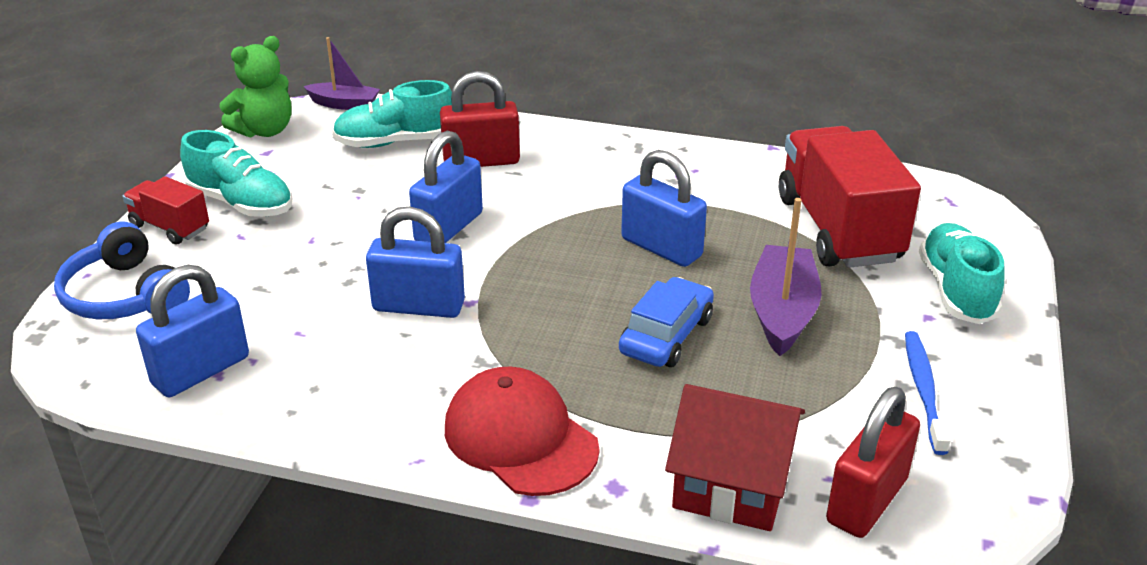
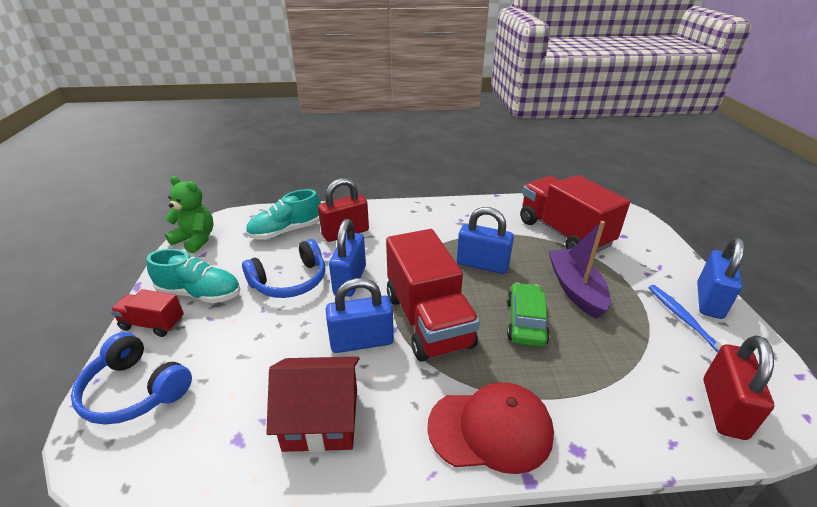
camera: 20 degrees left, 0 degrees up
(201, 371) = (224, 443): blue padlock -> blue padlock (709, 300)
(264, 130) = (196, 240): green teddy bear -> green teddy bear turned 90 degrees counterclockwise
(344, 104) = (241, 214): purple boat -> none
(365, 212) = (290, 281): none -> blue headphones
(520, 438) = (490, 429): red cap -> red cap turned 150 degrees clockwise
(526, 302) = (428, 320): none -> red truck
(666, 335) = (525, 322): blue car -> green car
(732, 484) = (643, 422): red house -> red house (321, 418)
(956, 290) = (647, 255): turquoise shoe -> none

